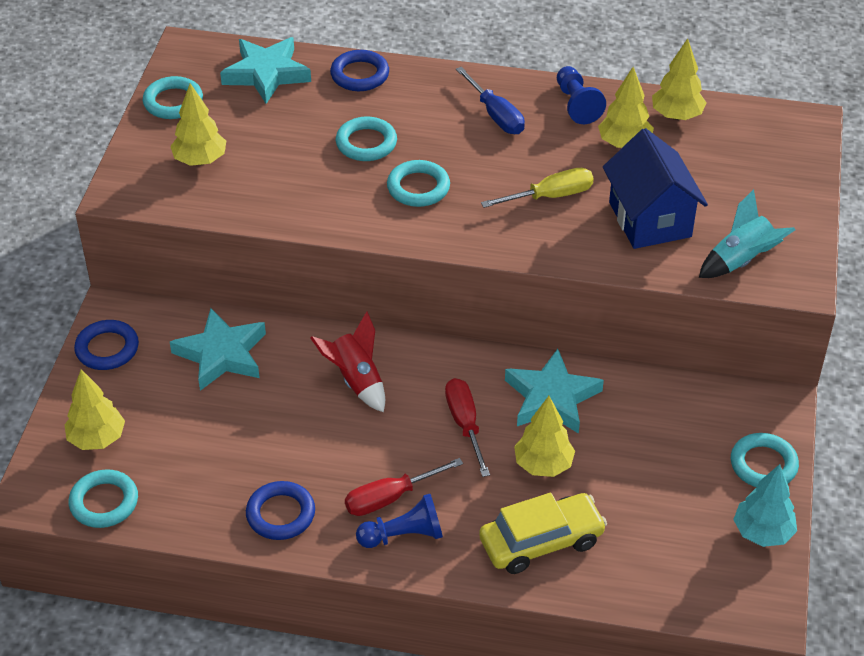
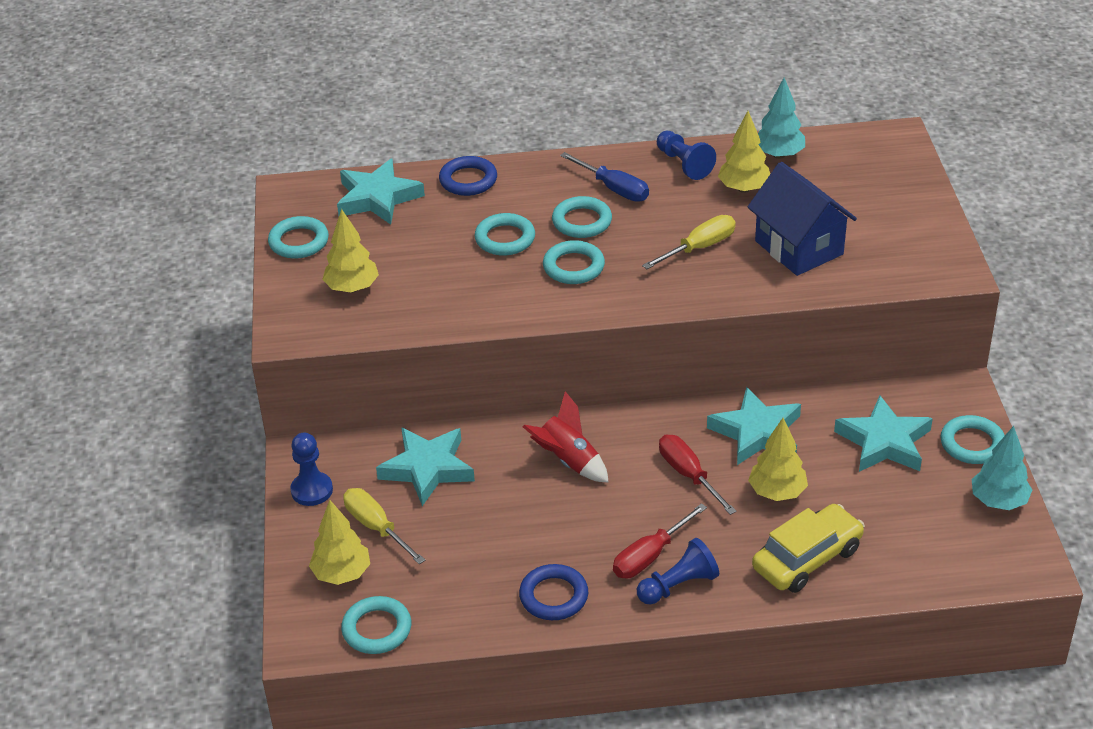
camera: 15 degrees left, 5 degrees down
(107, 349) = (312, 490): blue ring -> blue pawn
(149, 401) = (376, 527): none -> yellow screwdriver
(448, 142) = (582, 221): none -> turquoise ring
(674, 440) = (884, 442): none -> turquoise star
(676, 115) = (779, 155): yellow tree -> turquoise tree
(741, 261) = (897, 265): turquoise rocket -> none

